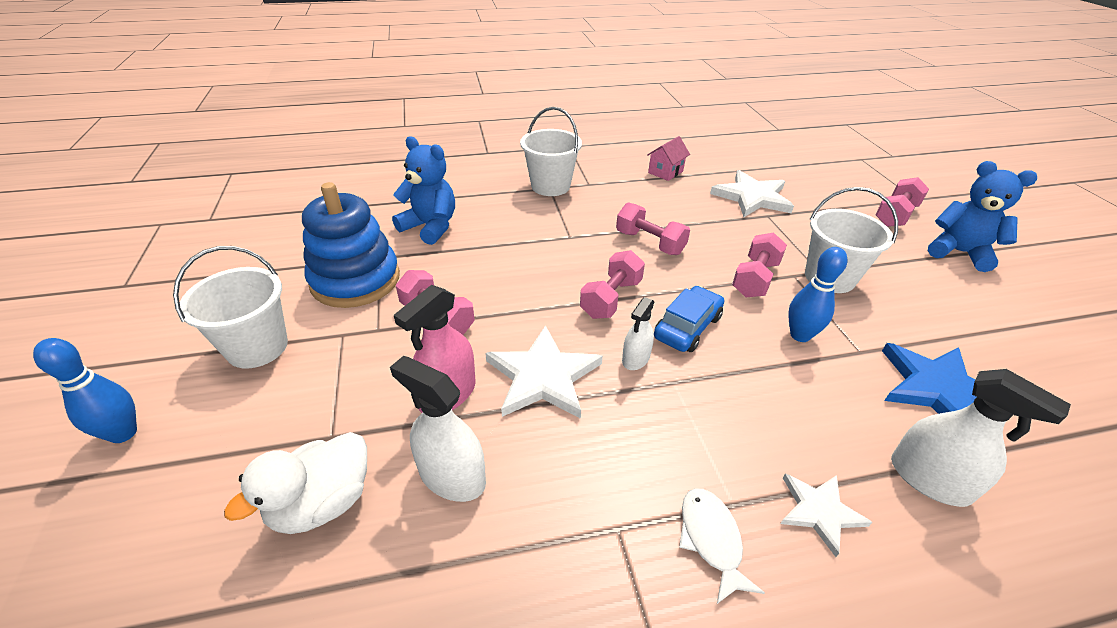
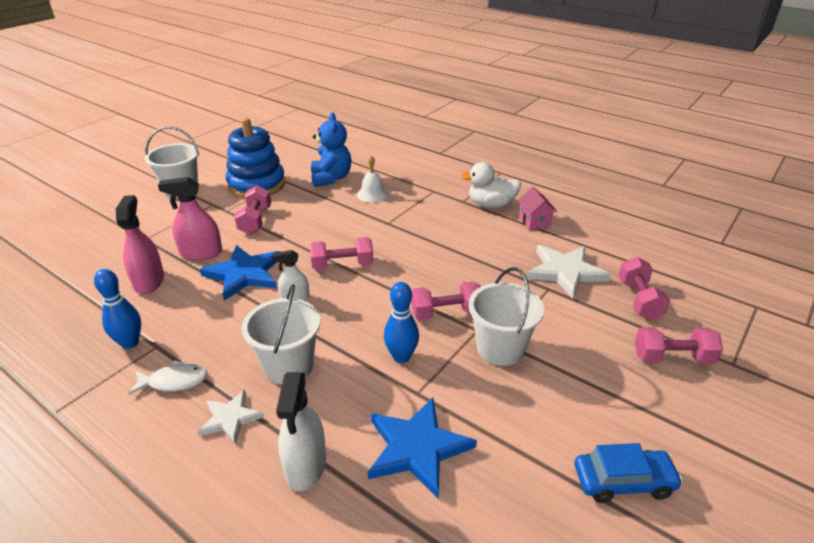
camera: 50 degrees right, 5 degrees down
(123, 433) = (105, 194): blue bowling pin -> blue bowling pin (130, 343)
(323, 503) = (107, 257): white duck -> white duck (491, 205)
(452, 476) = (149, 281): white spray bottle -> pink spray bottle
(504, 220) = (372, 194): none -> white bell
(543, 377) = (244, 274): white star -> blue star
(550, 186) = (436, 190): white bucket -> white bucket (288, 366)
(649, 243) = (426, 253): pink dumbbell -> pink dumbbell (639, 300)
(665, 172) = (534, 221): pink house -> pink house turned 75 degrees clockwise
(687, 327) = (349, 305): blue car -> blue car (623, 481)
(711, 539) = (174, 381): white fish -> white fish turned 45 degrees clockwise
(959, 252) = (665, 417): blue teddy bear -> none

